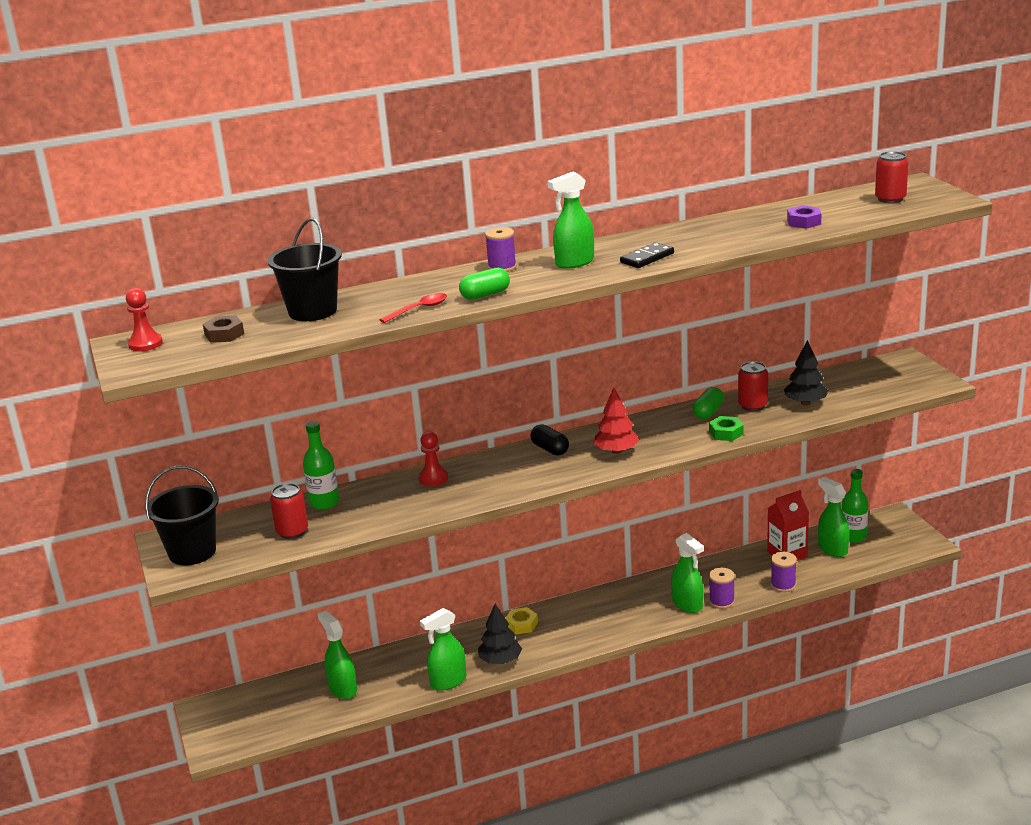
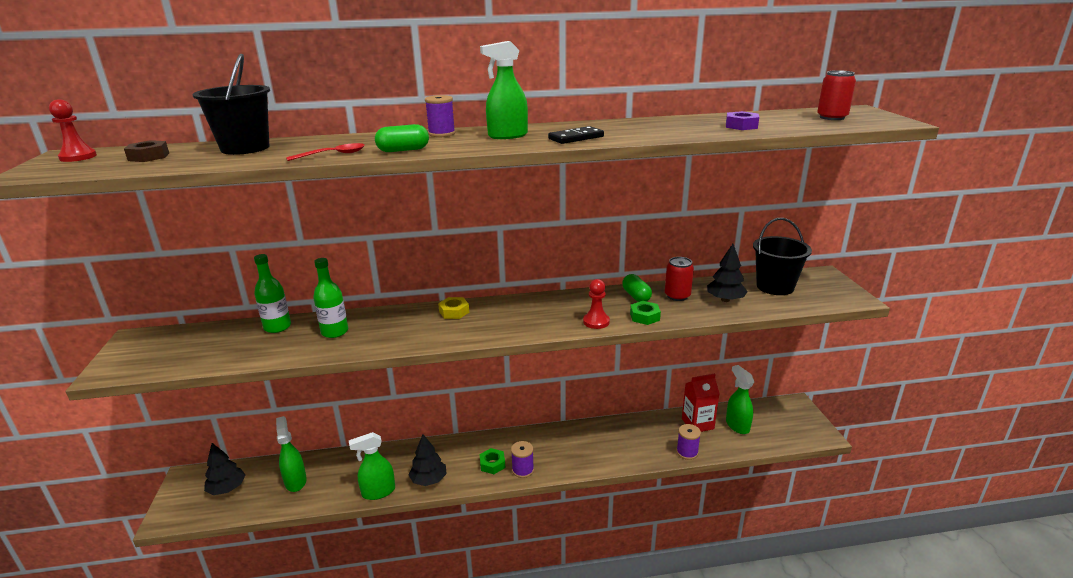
camera: 10 degrees right, 0 degrees up
(192, 552) = (139, 354): black bucket -> black bucket (775, 287)
(264, 709) = (227, 488): none -> black tree
(292, 532) = (230, 349): red can -> none
(433, 478) = (377, 320): red pawn -> red pawn (596, 322)
(521, 625) = (461, 449): yellow nut -> yellow nut (454, 312)
(550, 449) = (487, 309): black capsule -> none
(566, 633) = (492, 464): none -> green nut
(616, 451) = (542, 319): red tree -> none
(687, 604) = (601, 456): green spray bottle -> none
(708, 412) = (636, 296): green capsule -> green capsule turned 60 degrees counterclockwise
(721, 601) = (630, 458): purple spool -> purple spool (523, 470)
(853, 537) = (757, 417): green bottle -> green bottle (335, 332)

